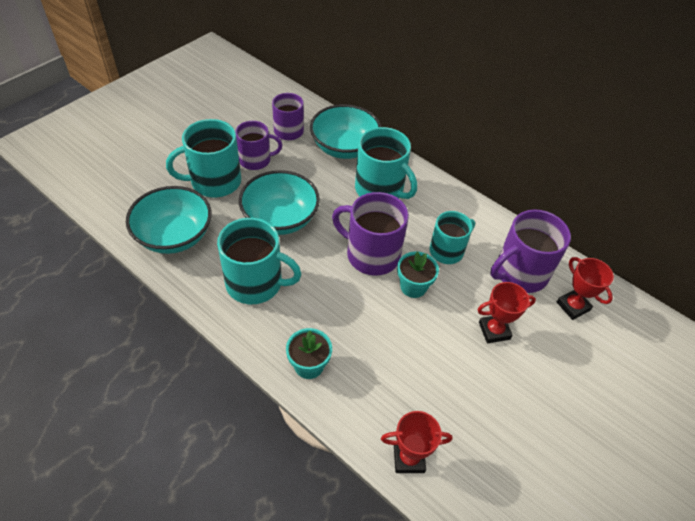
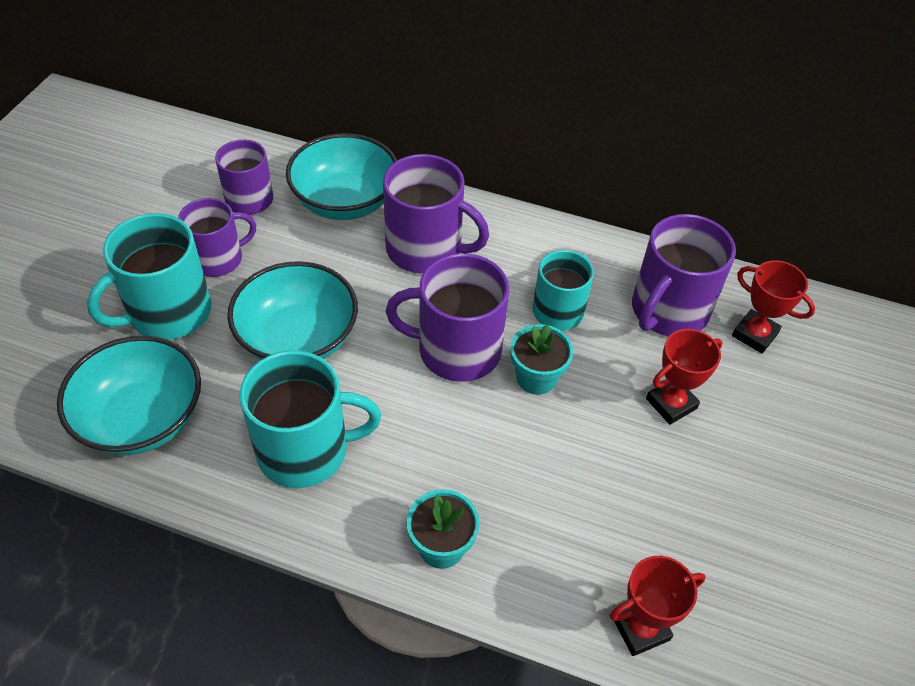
camera: 20 degrees left, 0 degrees up
(380, 189) = (426, 249): turquoise mug -> purple mug

